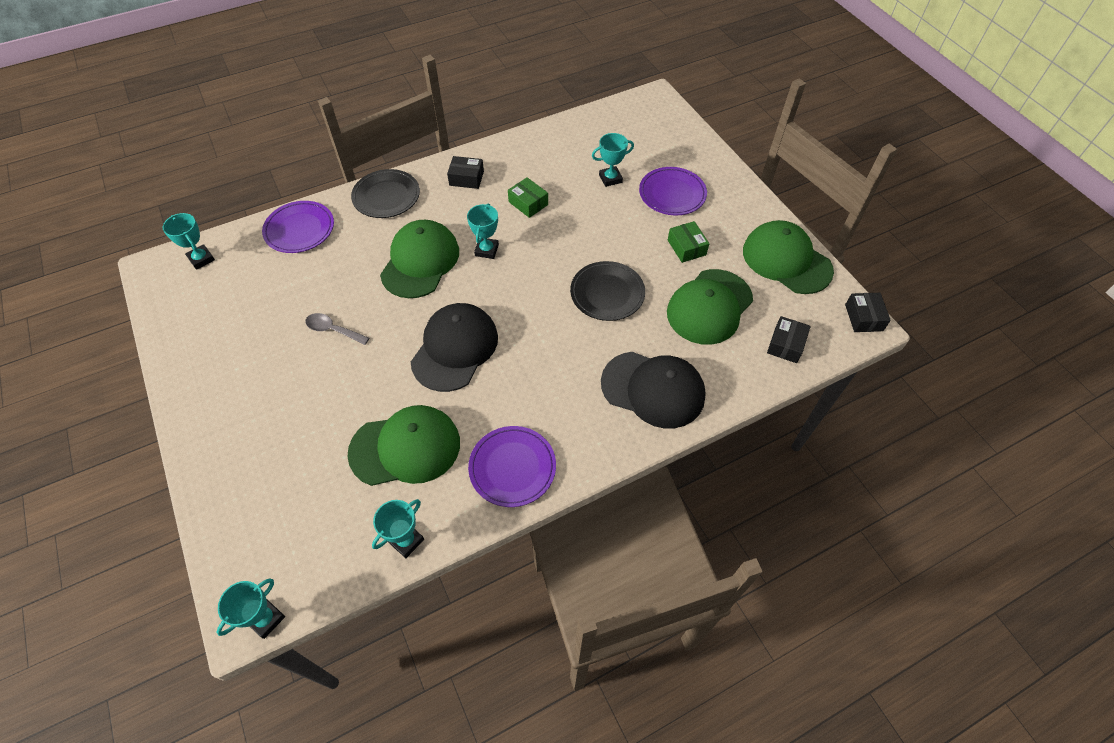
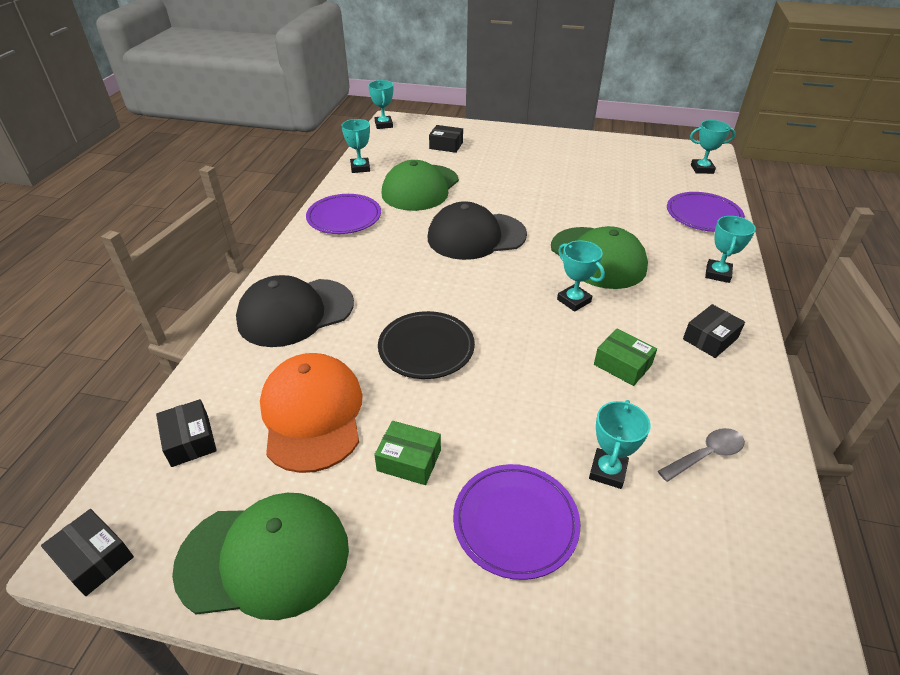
camera: 130 degrees right, 15 degrees down
(285, 496) = (446, 145): none -> black box
(333, 330) = (562, 195): grey spoon -> grey spoon (706, 455)
(386, 196) = (717, 274): black plate -> turquoise trophy
(455, 348) = (476, 236): black cap -> black cap turned 105 degrees clockwise
(528, 203) = (622, 365): green box -> green box turned 45 degrees clockwise
(709, 307) = (312, 414): green cap -> orange cap

